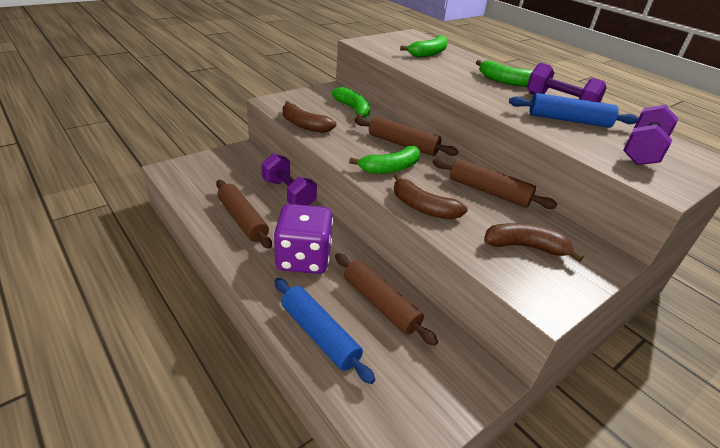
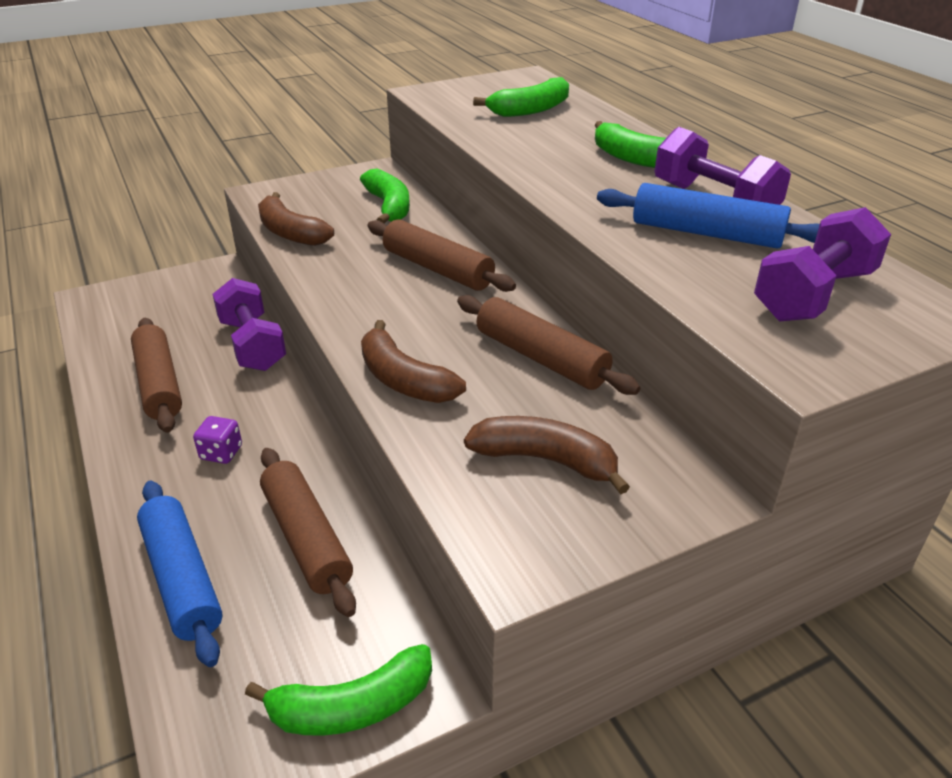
camera: 15 degrees right, 0 degrees up
(303, 258) = (221, 453): purple dice -> purple dice, size x0.41
(390, 168) = (390, 310): green banana -> green banana (352, 707)

